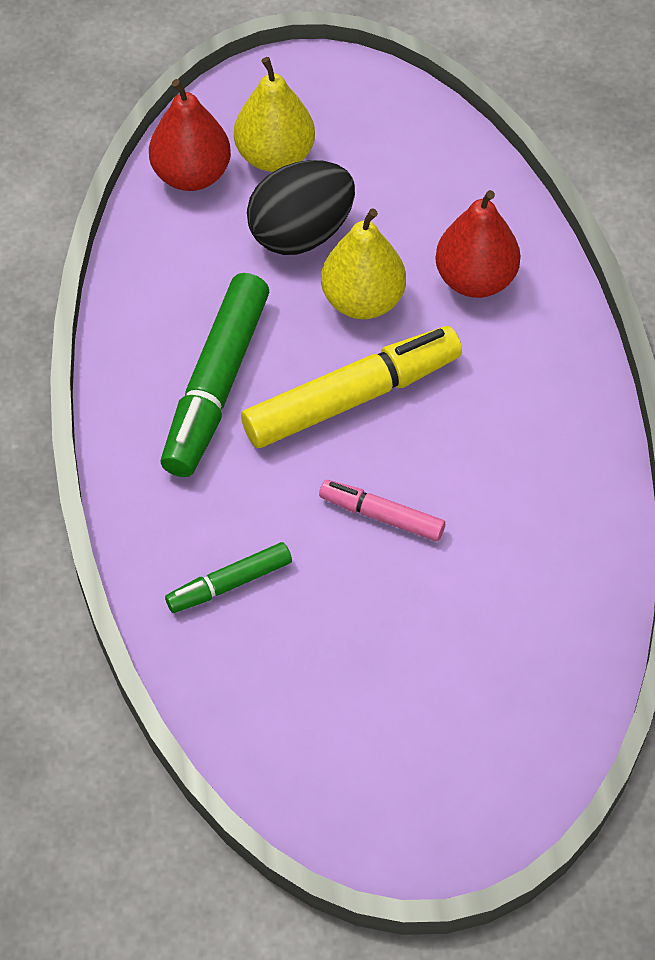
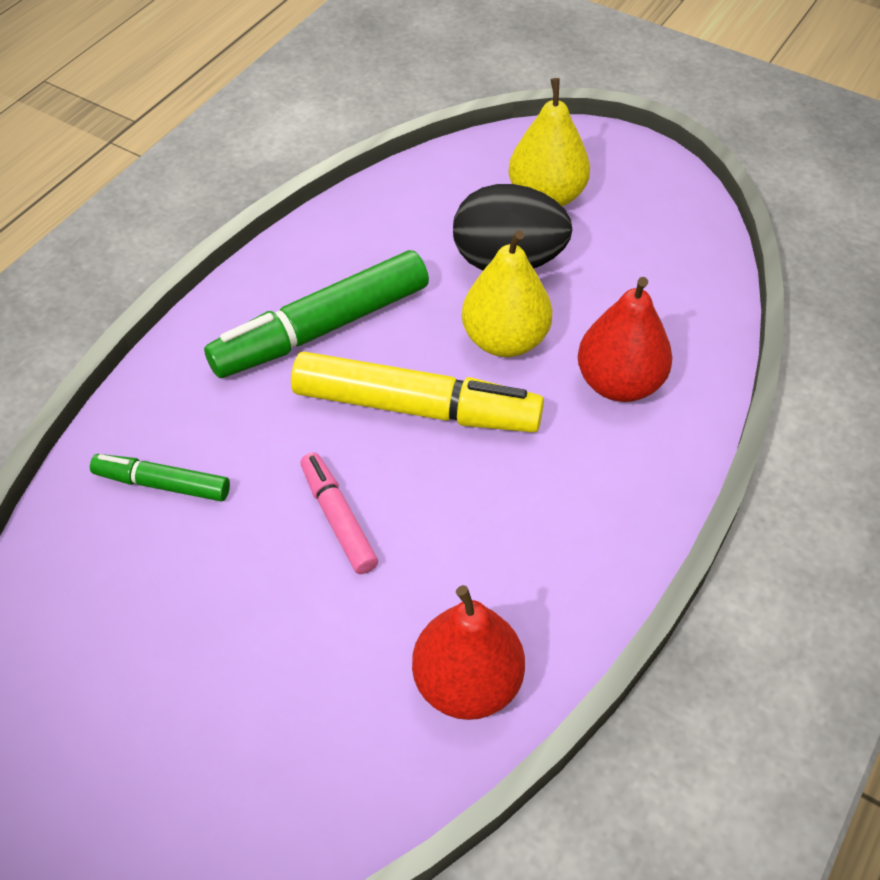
camera: 40 degrees right, 5 degrees down
(191, 174) = (468, 174): red pear -> red pear (467, 683)

